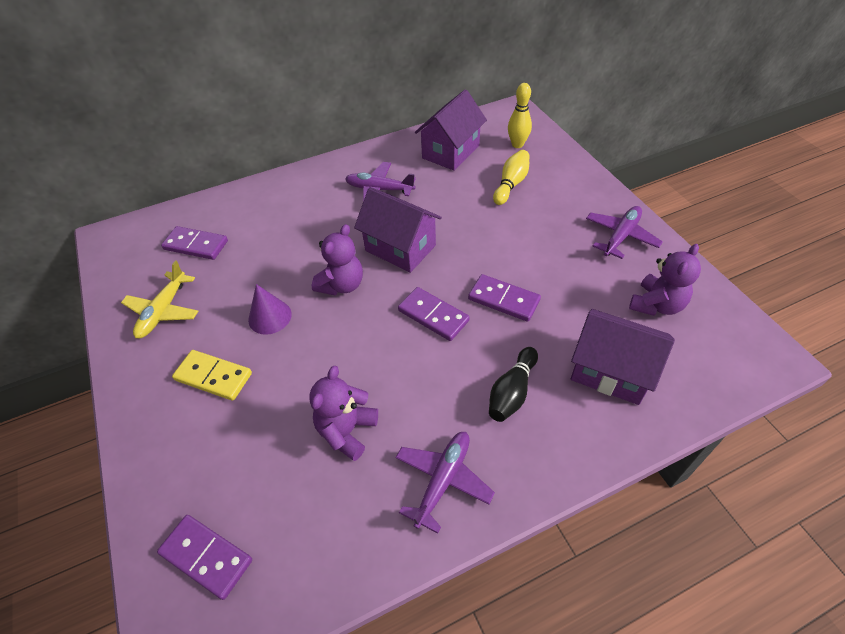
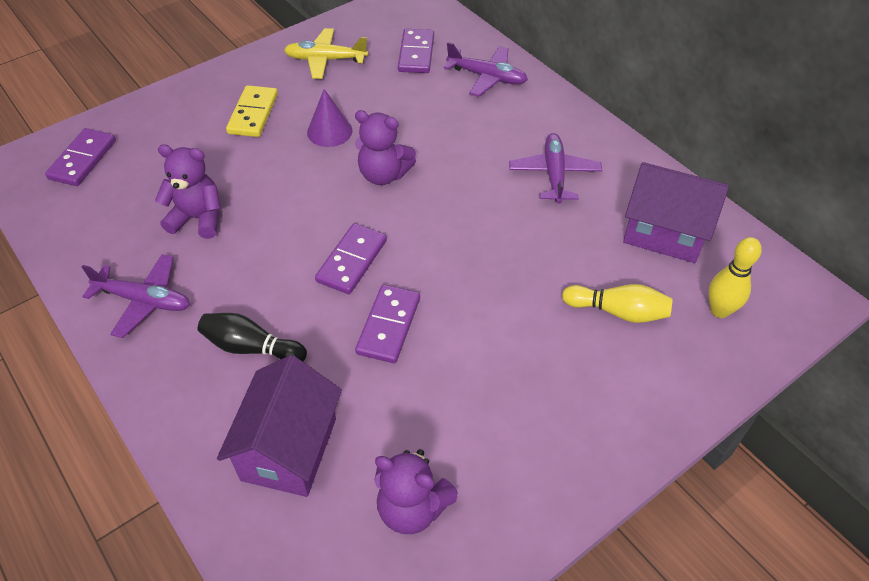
camera: 75 degrees right, 0 degrees up
(400, 248) = (454, 213): purple house -> none
(621, 236) = (545, 461): purple plane -> purple plane (487, 77)

